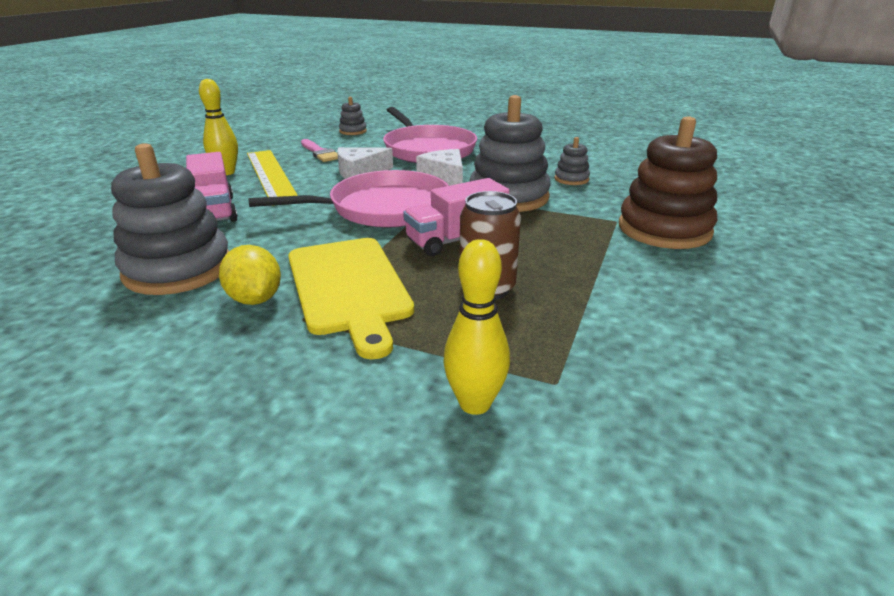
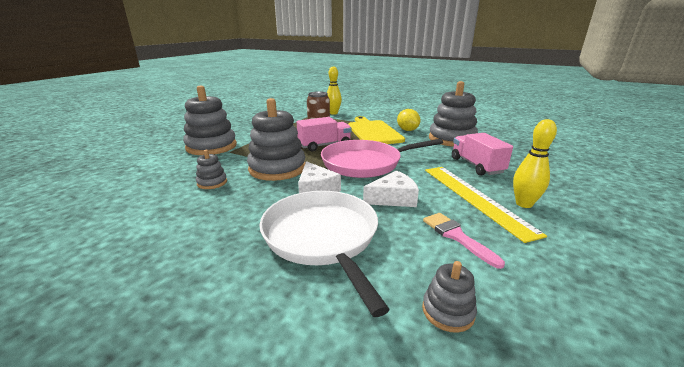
camera: 175 degrees left, 5 degrees down
(427, 149) = (322, 237): pink pan -> white pan
(664, 229) = (211, 146): brown stacking toy -> grey stacking toy

